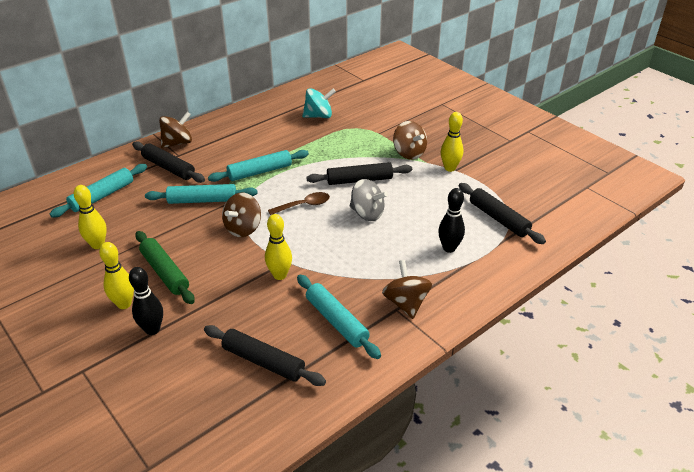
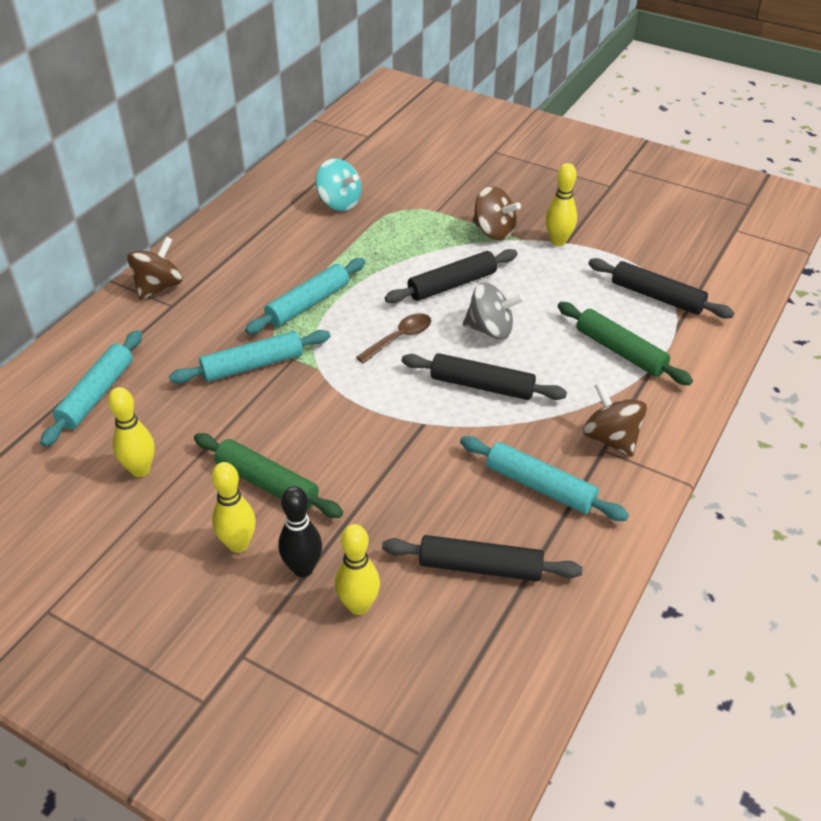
camera: 20 degrees left, 5 degrees up
(168, 168) = (170, 328): black rolling pin -> black rolling pin (482, 386)
(243, 228) = (337, 392): brown spinning top -> none
(280, 275) = (428, 444): yellow bowling pin -> yellow bowling pin (358, 606)
(318, 116) = (339, 203): turquoise spinning top -> turquoise spinning top turned 75 degrees clockwise
(449, 248) = (620, 351): black bowling pin -> green rolling pin

